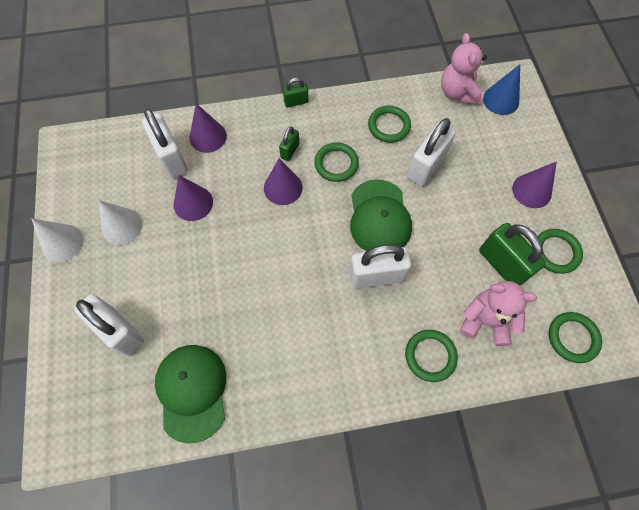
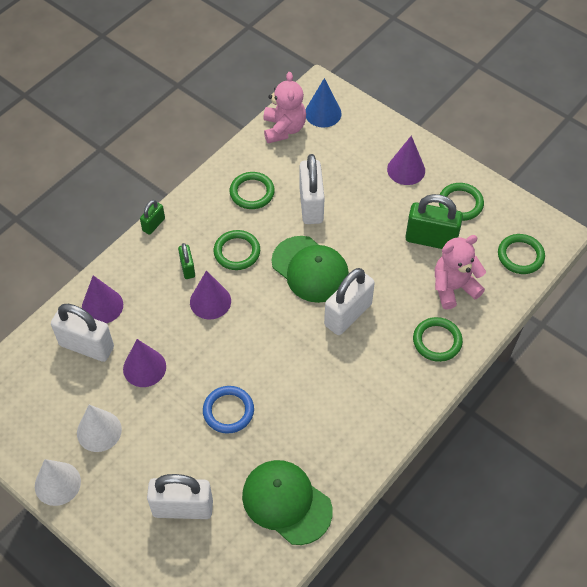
camera: 40 degrees left, 10 degrees down
(218, 282) = (228, 411): none -> blue ring
(458, 93) = (284, 129): pink teddy bear -> pink teddy bear turned 135 degrees counterclockwise

